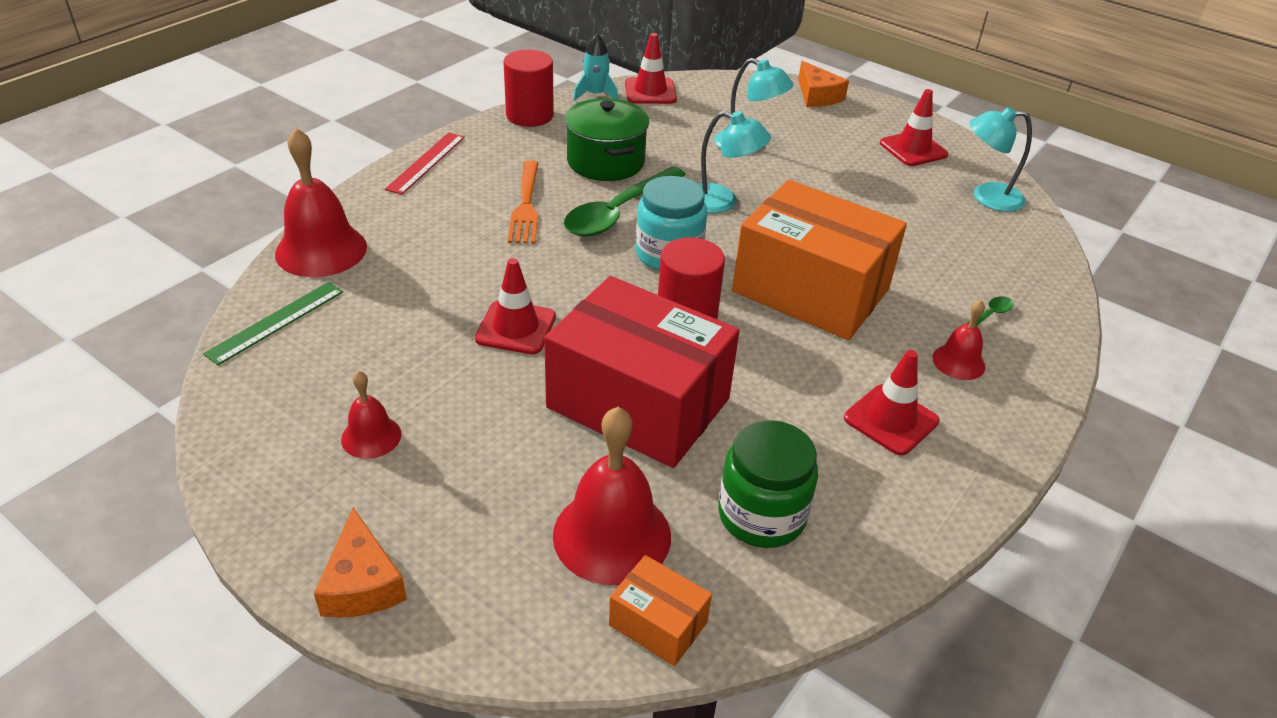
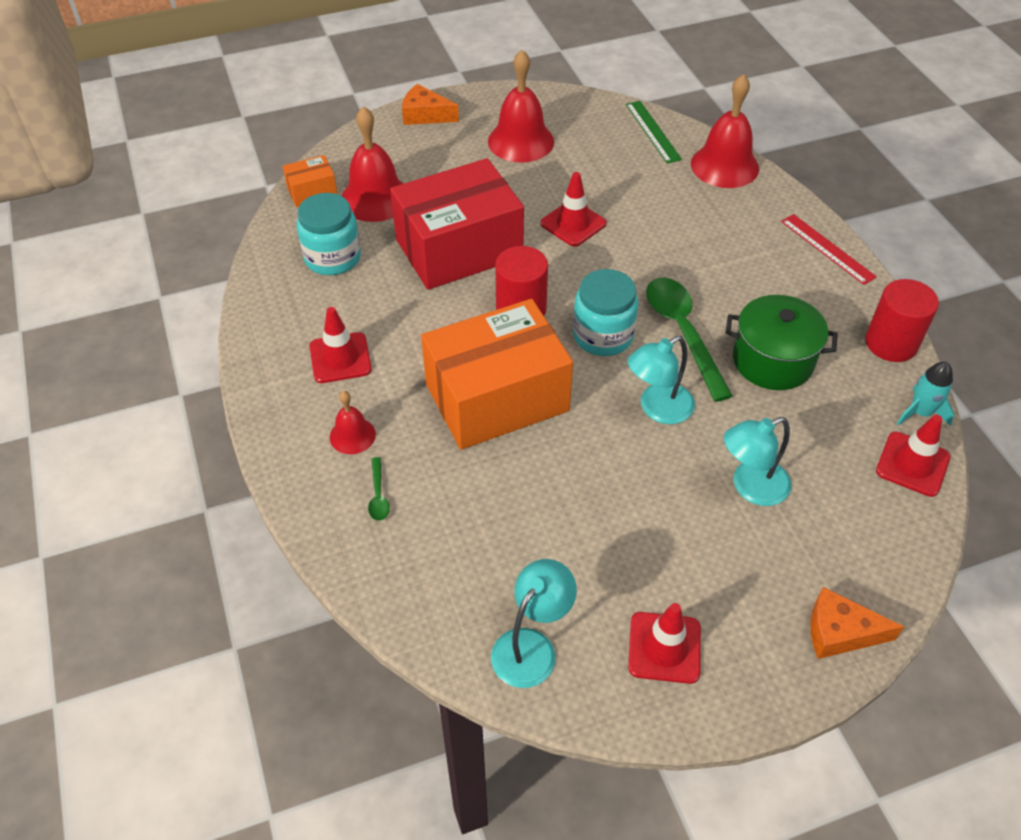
camera: 125 degrees right, 10 degrees up
(371, 436) = (521, 141): red bell -> red bell, size x1.86
(526, 206) = (724, 282): orange fork -> none
(761, 515) = (332, 258): green jar -> turquoise jar

